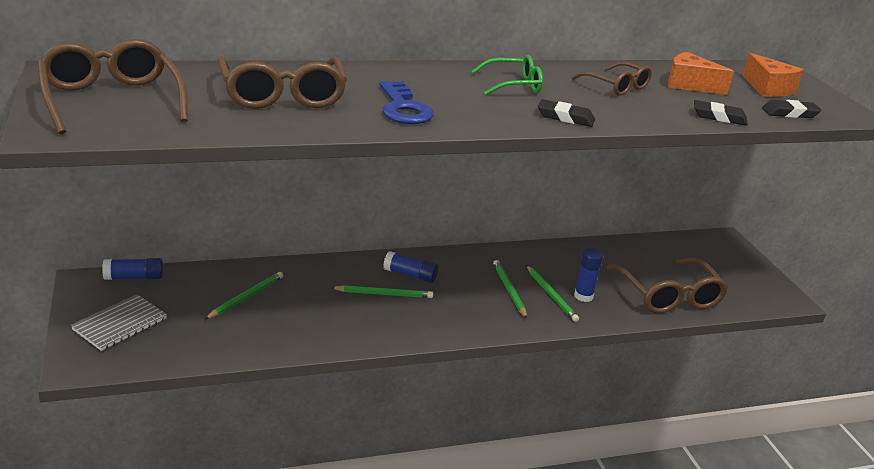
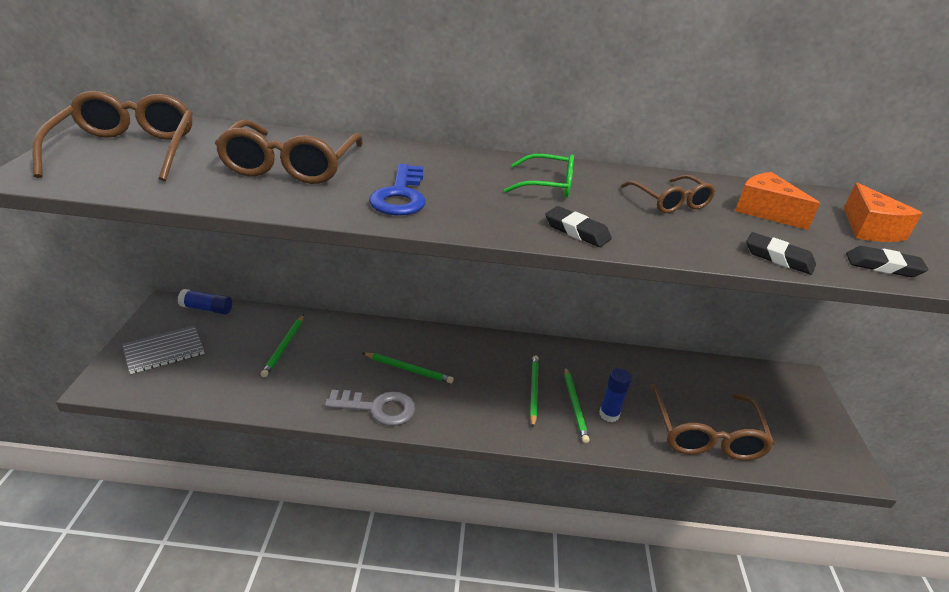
camera: 20 degrees right, 5 degrees up
(246, 297) = (284, 347): green pencil -> green pencil turned 135 degrees clockwise
(377, 331) = (378, 408): none -> grey key
(410, 275) = (445, 354): blue glue stick -> none

